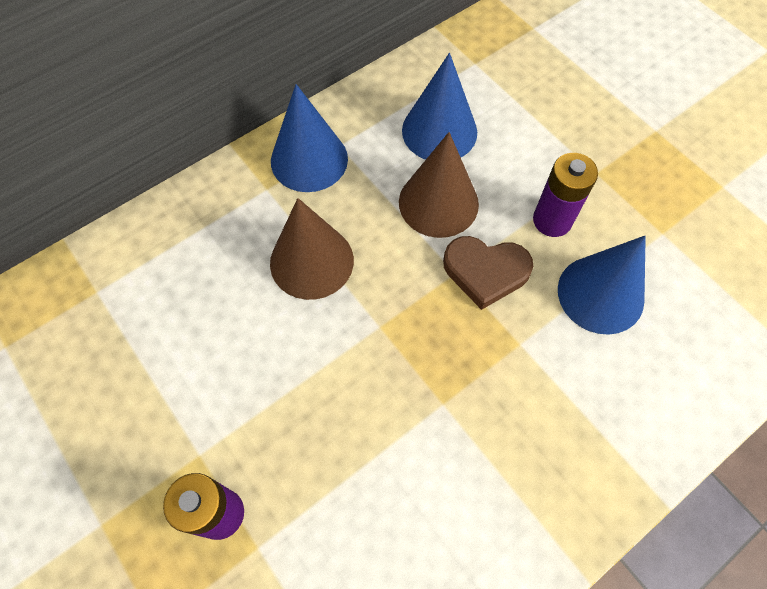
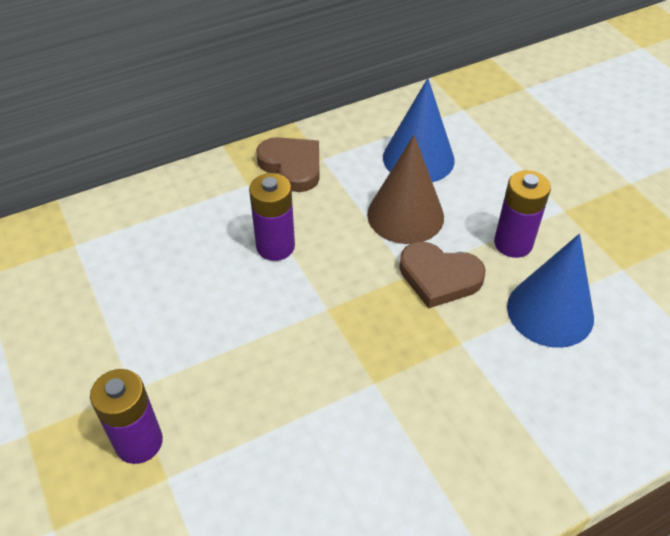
camera: 10 degrees right, 15 degrees down
(309, 159) = (292, 166): blue cone -> brown heart
(311, 261) = (275, 246): brown cone -> purple battery

